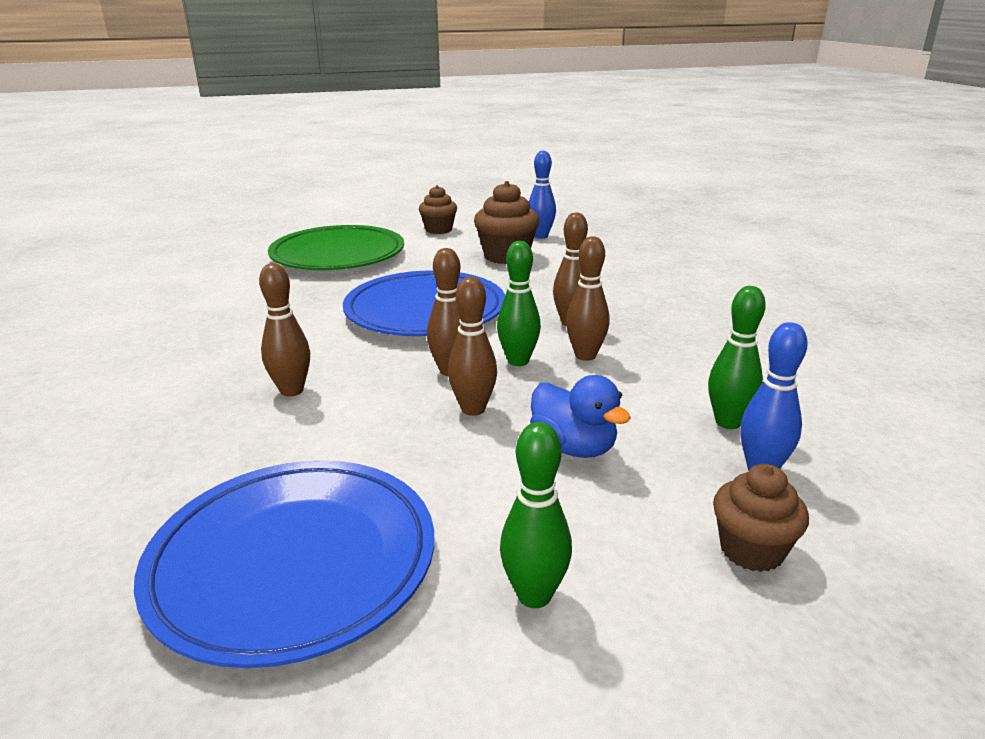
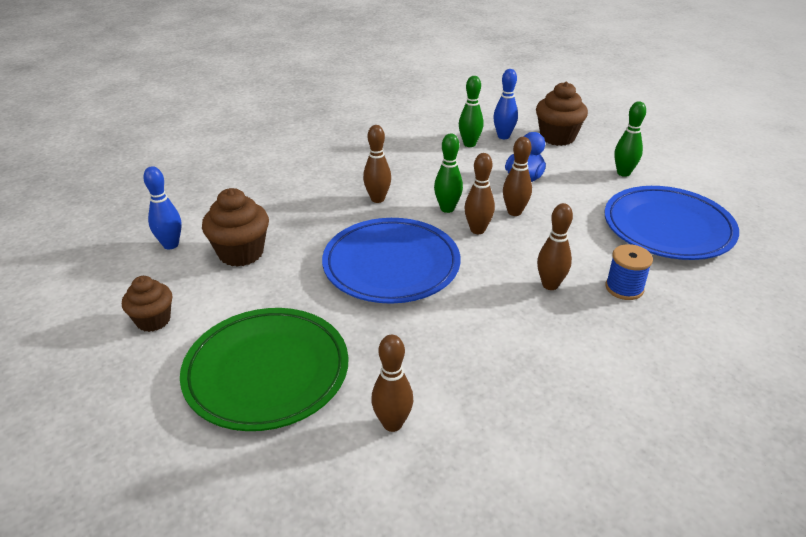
camera: 110 degrees left, 10 degrees up
(219, 444) = (624, 288): none -> blue spool
(585, 355) = (424, 187): brown bowling pin -> brown bowling pin (392, 423)
(751, 550) = (557, 137): brown cupcake -> brown cupcake, size x1.52

